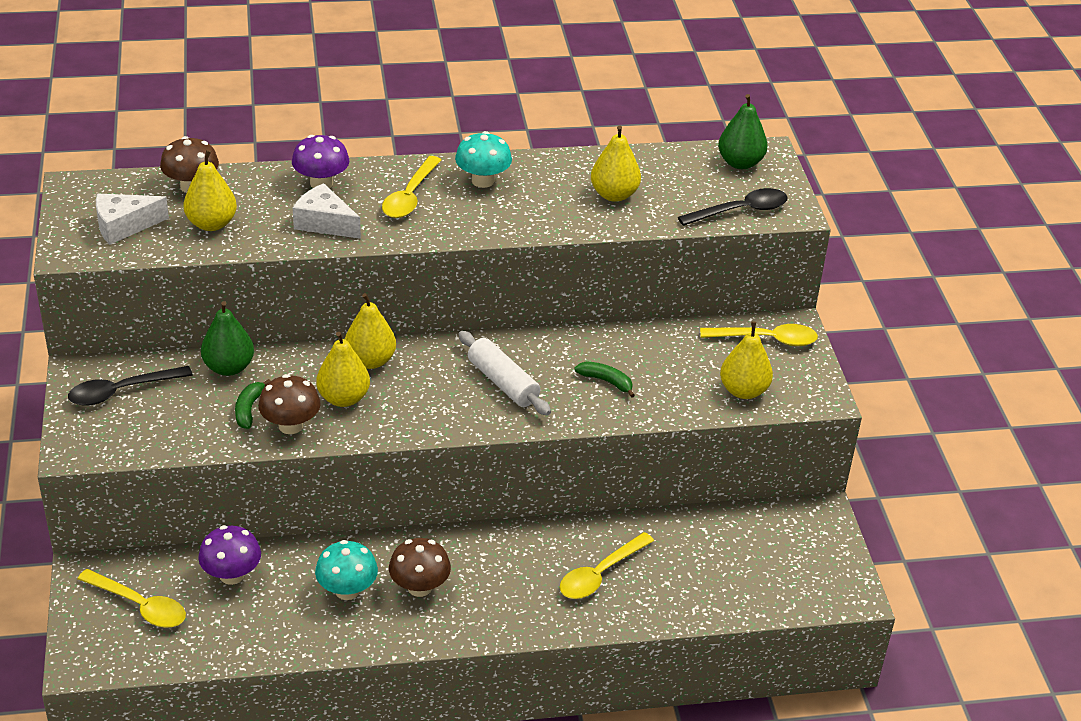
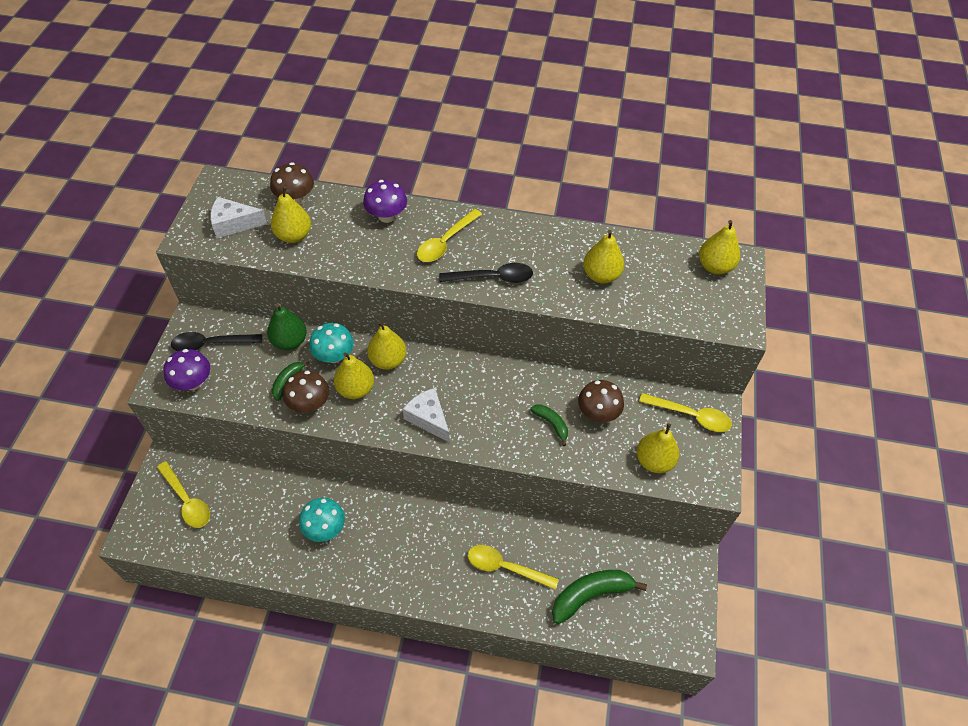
camera: 20 degrees right, 15 degrees up
(232, 575) = (255, 492): purple mushroom -> purple mushroom (193, 382)
(324, 223) = (373, 253): white cheese -> white cheese (428, 418)
(419, 587) = (374, 540): brown mushroom -> brown mushroom (598, 413)
(483, 181) = (505, 240): turquoise mushroom -> turquoise mushroom (334, 356)
(503, 382) = (474, 405): white rolling pin -> none
(600, 574) = (505, 567): yellow spoon -> yellow spoon turned 45 degrees clockwise
(717, 576) = (590, 595): none -> green banana
(740, 163) = (714, 266): green pear -> yellow pear
(740, 211) = (697, 314): black spoon -> black spoon (492, 278)

